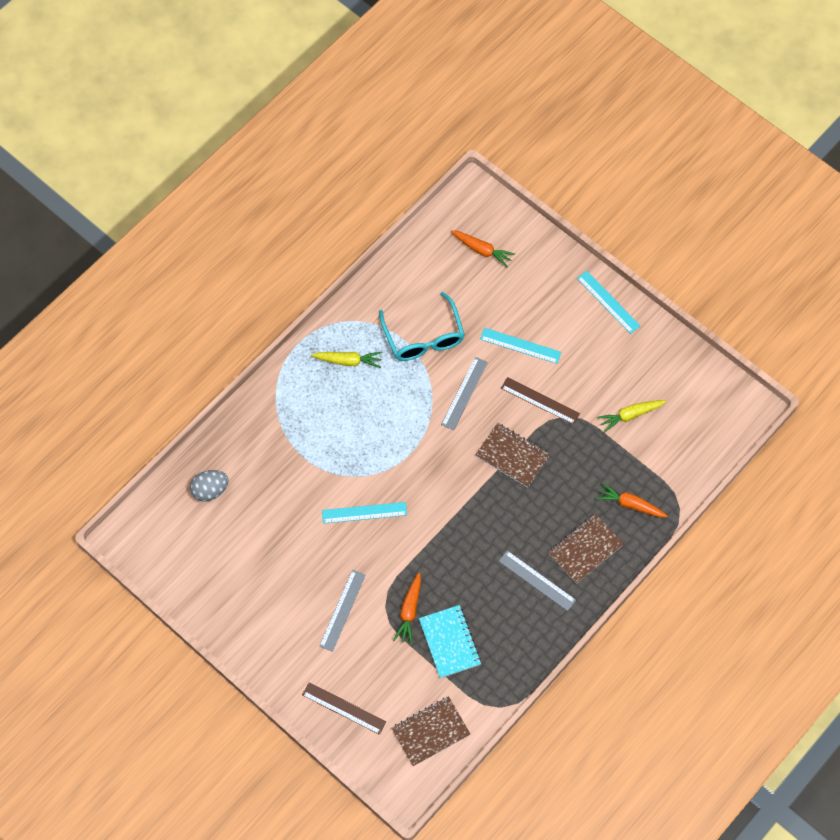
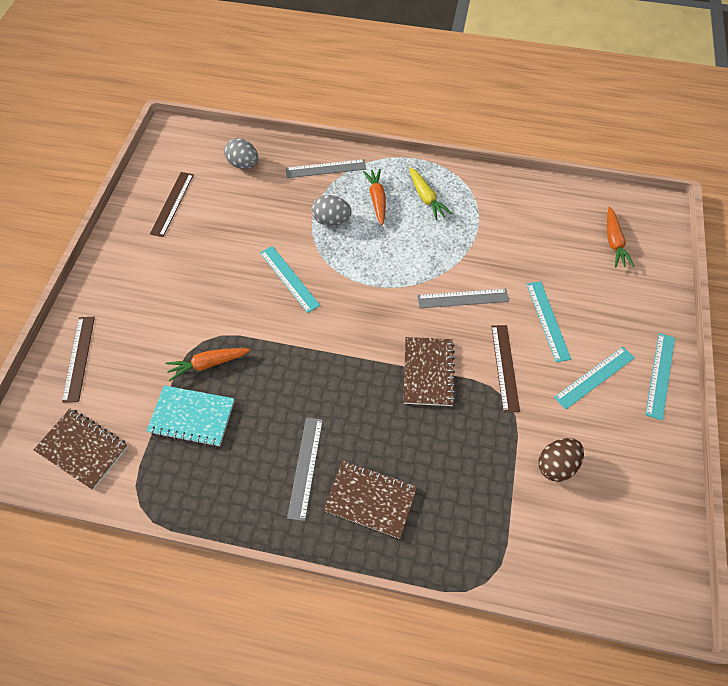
camera: 60 degrees right, 5 degrees down
(219, 572) = (172, 203): none -> brown ruler
(324, 449) = (331, 220): none -> grey egg
(342, 610) = (181, 308): grey ruler -> grey ruler (326, 169)
(423, 337) = (492, 240): turquoise glasses -> none
(450, 642) = (192, 417): turquoise notebook -> turquoise notebook turned 60 degrees clockwise
(584, 346) = (594, 377): none -> turquoise ruler
(630, 415) = (556, 464): yellow carrot -> brown egg
(630, 504) = (453, 521): orange carrot -> orange carrot (377, 200)

